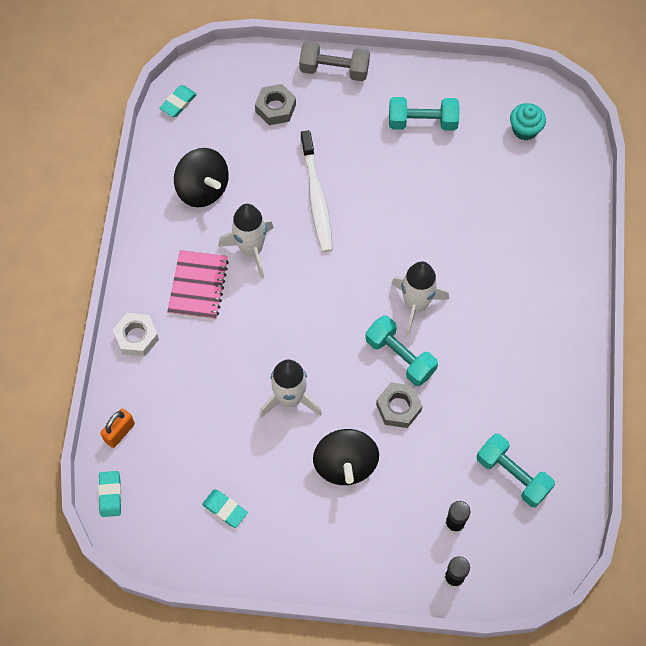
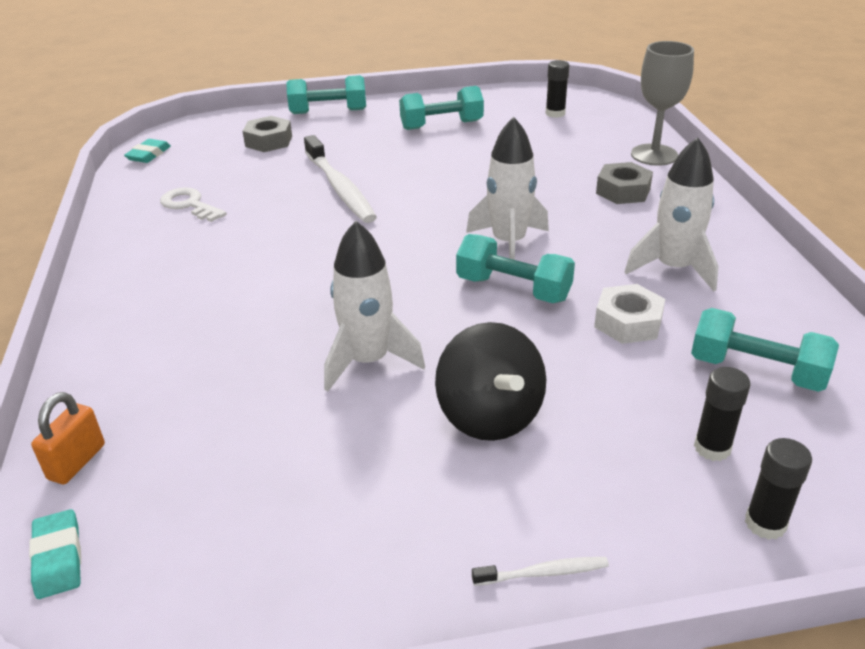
camera: 15 degrees left, 30 degrees down
(137, 337) = (104, 345): white nut -> white nut (628, 322)
(198, 286) = (196, 280): pink notebook -> none
(203, 189) = (189, 205): black spinning top -> white key
(225, 509) = (295, 526): turquoise eraser -> none
(251, 250) = (266, 238): white rocket -> white rocket (673, 268)
(334, 70) = (328, 111): grey dumbbell -> turquoise dumbbell
(334, 572) = (543, 573): none -> white toothbrush
(398, 407) = (539, 336): grey nut -> grey nut (623, 191)
(525, 130) = (555, 113): turquoise cupcake -> black glue stick
(574, 221) = (654, 155): none -> grey goblet

